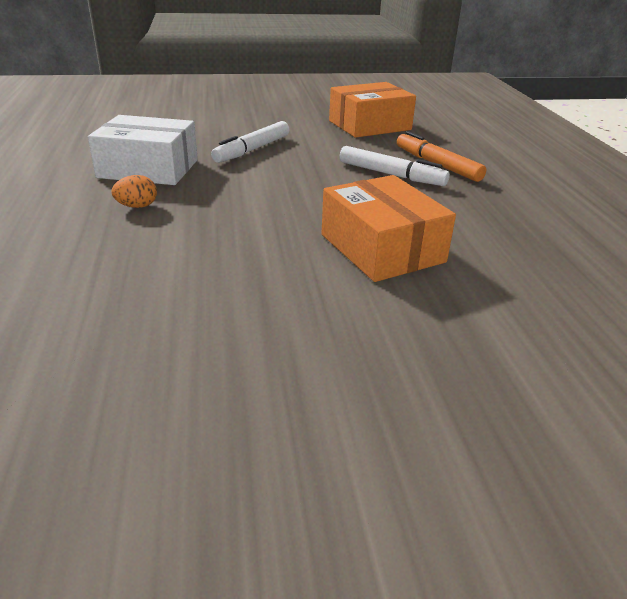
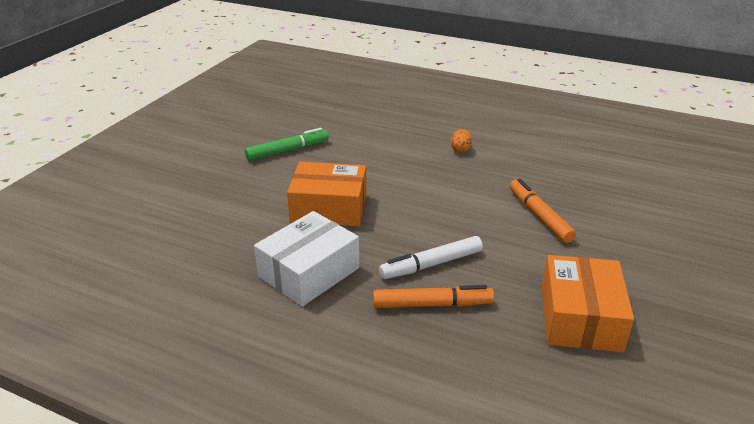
camera: 125 degrees right, 0 degrees up
(148, 169) = (523, 164): white box -> white box (309, 272)
(252, 149) = (539, 216): white marker -> orange marker
(274, 349) = (288, 150): none -> green marker

